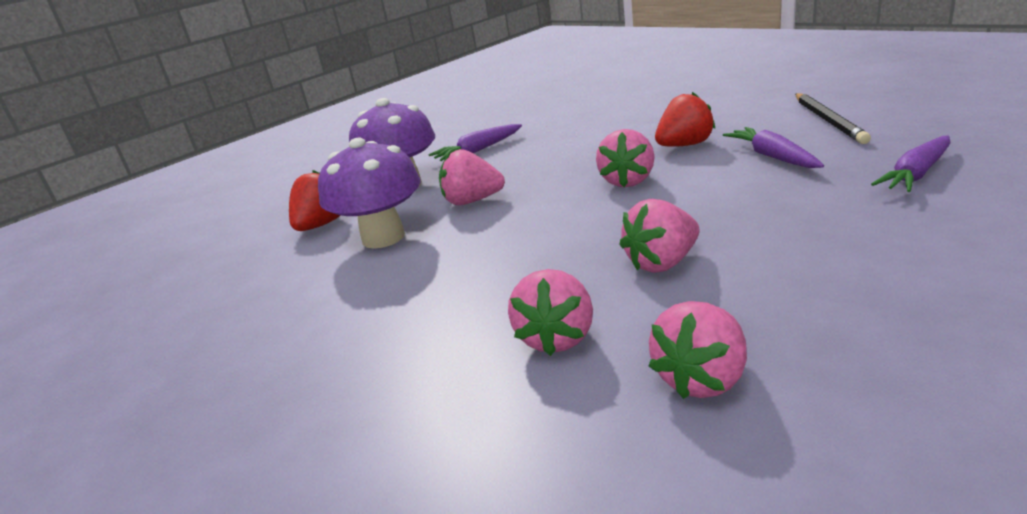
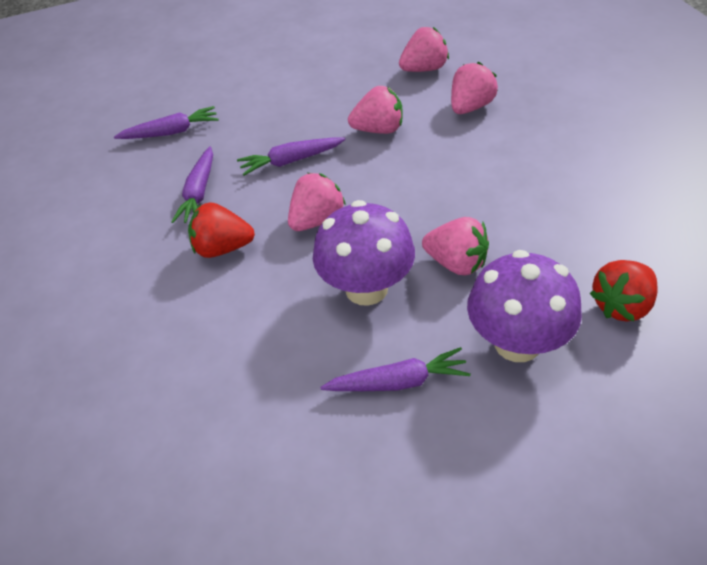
camera: 155 degrees left, 20 degrees up
(383, 237) = (555, 248): purple mushroom -> purple mushroom (366, 288)
(723, 202) = (291, 161): none -> purple carrot
(828, 120) = (97, 217): black pencil -> none

